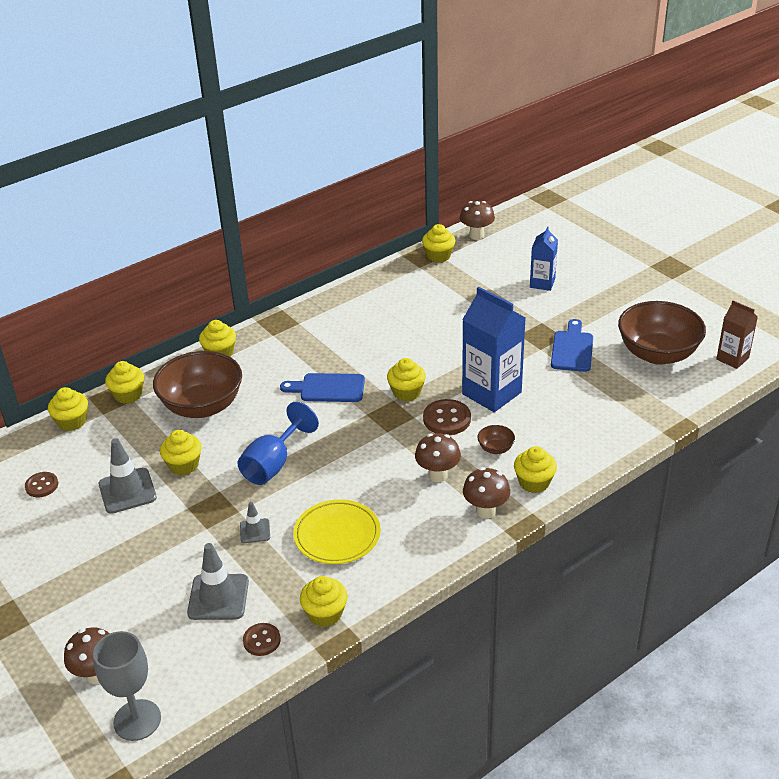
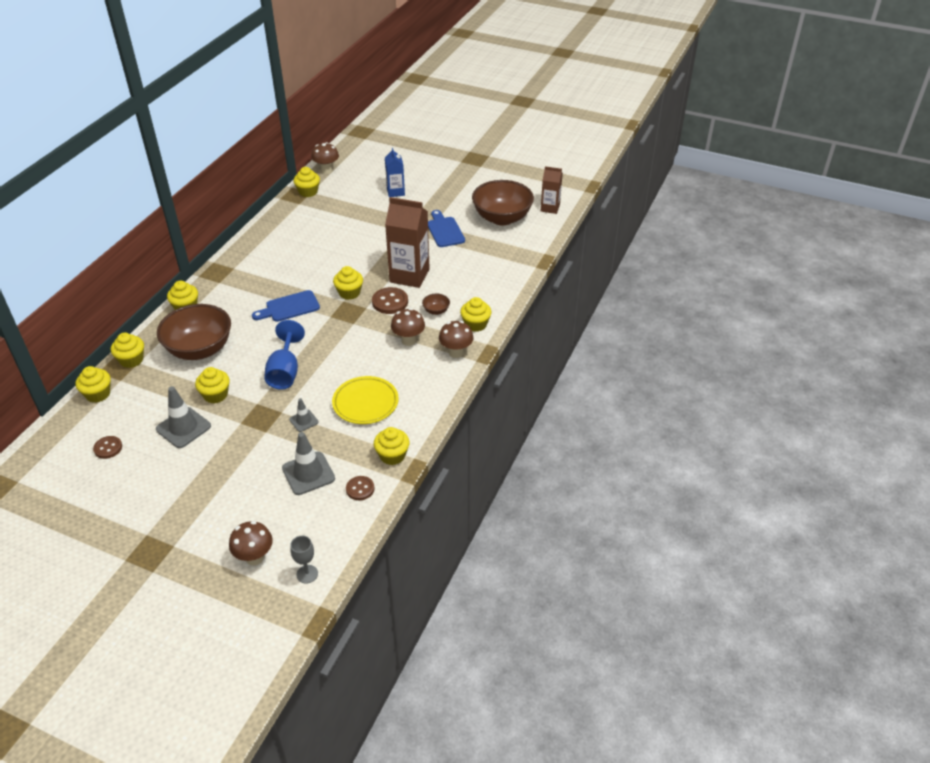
camera: 30 degrees left, 5 degrees up
(137, 720) = (307, 574): grey goblet -> grey goblet, size x0.59
(491, 393) = (409, 275): blue carton -> brown carton

